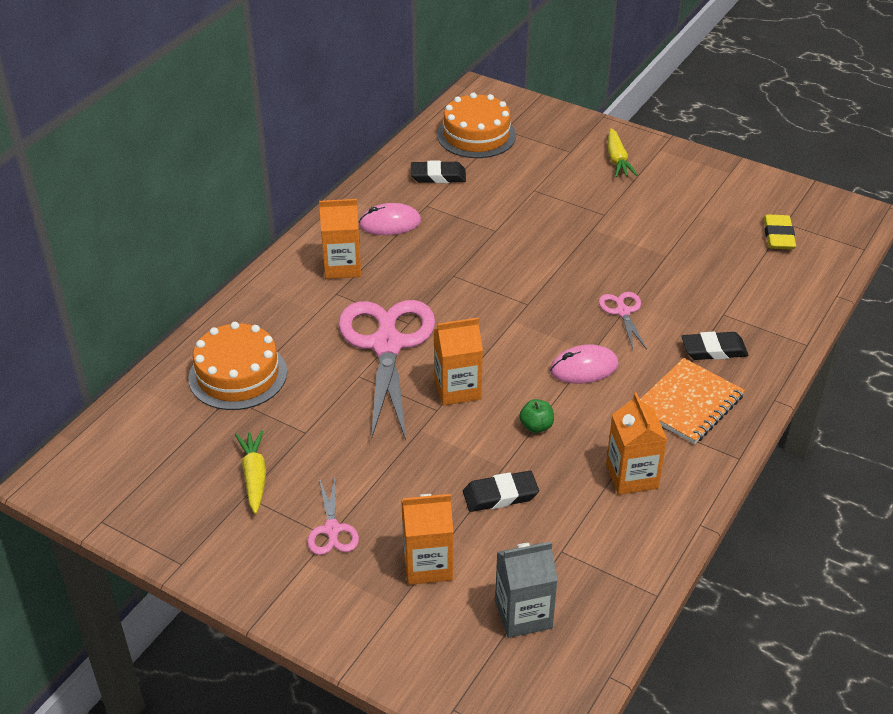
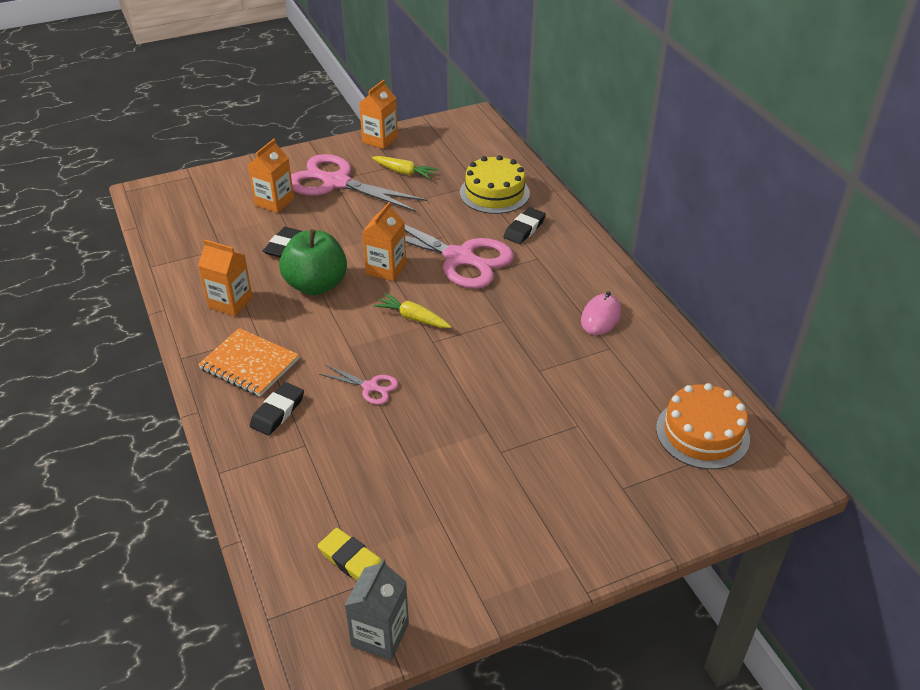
camera: 125 degrees right, 0 degrees up
(238, 375) = (494, 193): orange cake -> yellow cake
(332, 530) = (336, 182): pink scissors -> pink scissors, size x2.22
(342, 266) = (566, 272): orange carton -> orange carton (380, 140)
(438, 176) = (649, 374): black eraser -> black eraser (524, 229)
(523, 614) = (205, 217): grey carton -> grey carton (380, 634)
(536, 426) = (316, 285): green apple -> green apple, size x2.47
(584, 368) = (339, 333): pink mouse -> none
(617, 160) = (578, 516): yellow carrot -> yellow carrot (413, 318)
(688, 403) = (249, 364): orange notebook -> orange notebook turned 45 degrees counterclockwise

